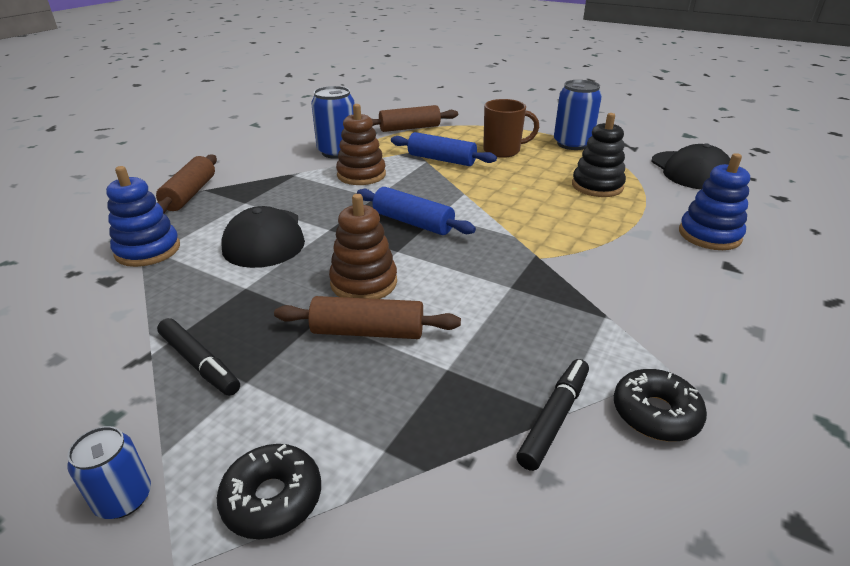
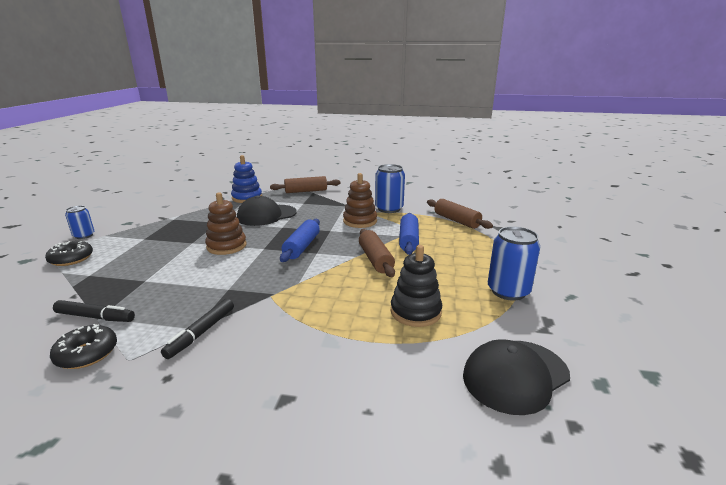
camera: 70 degrees right, 10 degrees down
(199, 362) = (159, 227): black marker -> black marker (202, 332)
(368, 331) = (180, 255): brown rolling pin -> brown rolling pin (375, 259)
(503, 151) = (451, 260): brown mug -> none
(709, 235) = (346, 386): blue stacking toy -> none

